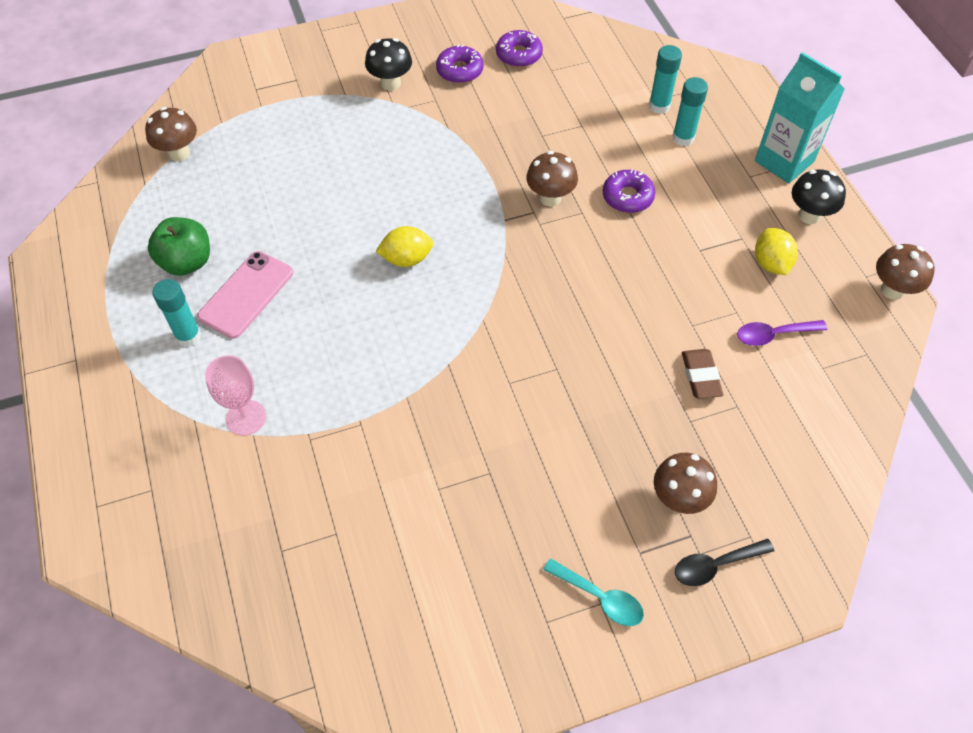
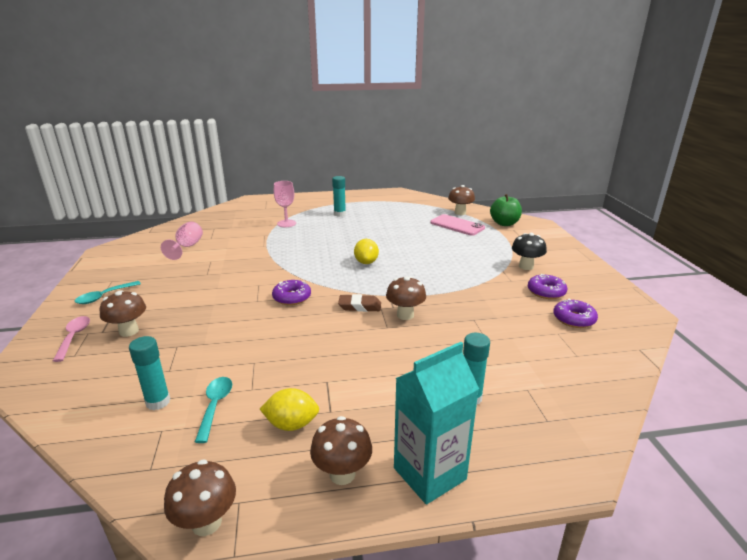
camera: 100 degrees right, 30 degrees down
(187, 262) = (384, 214): green apple -> green apple (504, 223)
(246, 294) = (358, 225): pink phone -> pink phone (457, 225)
(385, 559) = (187, 247): none -> pink goblet
(627, 197) = (398, 351): purple donut -> purple donut (292, 297)
(659, 106) = (516, 390): turquoise glue stick -> turquoise glue stick (158, 402)
(700, 376) = (207, 357): brown eraser -> brown eraser (360, 306)
(715, 565) = (74, 337): black spoon -> pink spoon
(773, 335) = (215, 406): purple spoon -> turquoise spoon
(809, 215) = (342, 474): black mushroom -> brown mushroom

